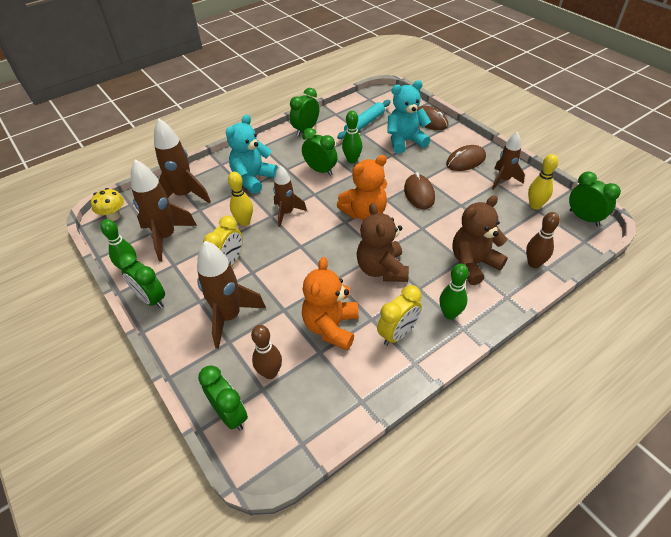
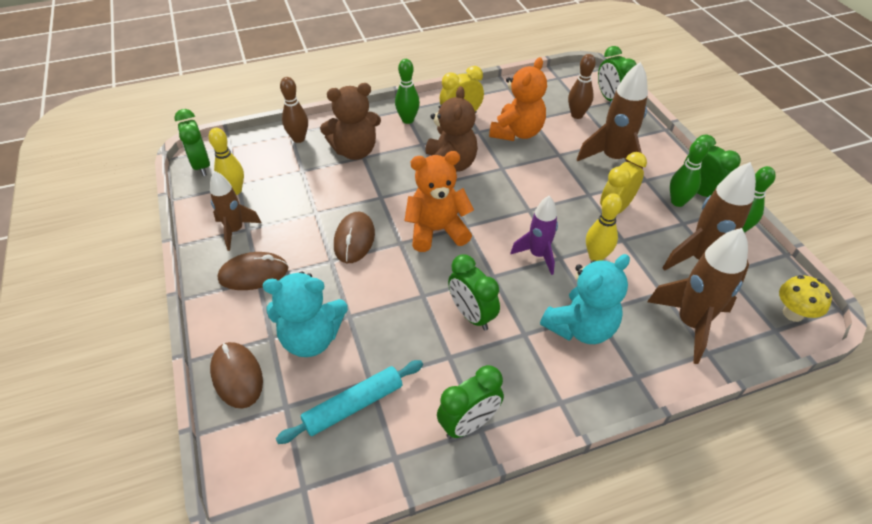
camera: 165 degrees left, 0 degrees up
(287, 213) = (538, 255): brown rocket -> purple rocket
(352, 160) = (415, 322): green bowling pin -> green bowling pin (677, 202)

